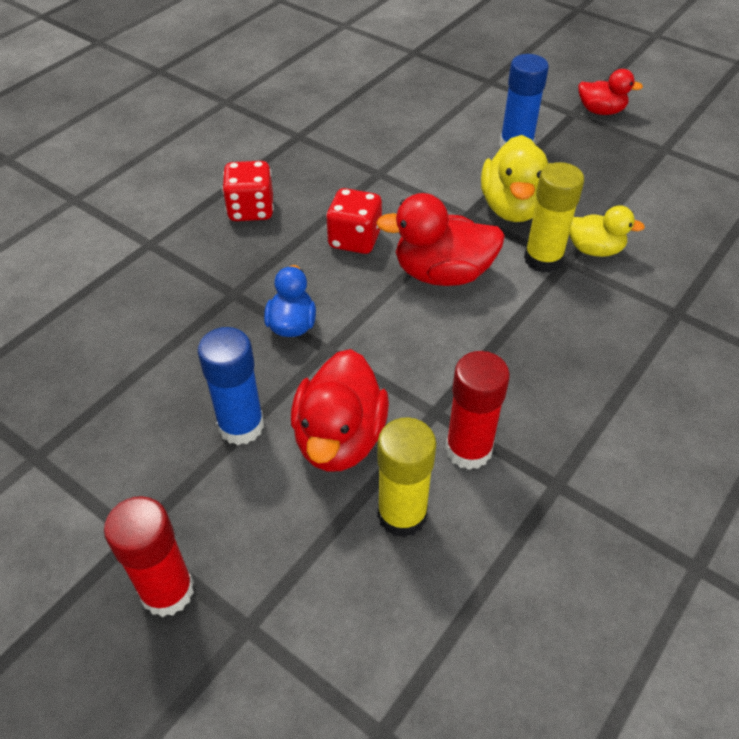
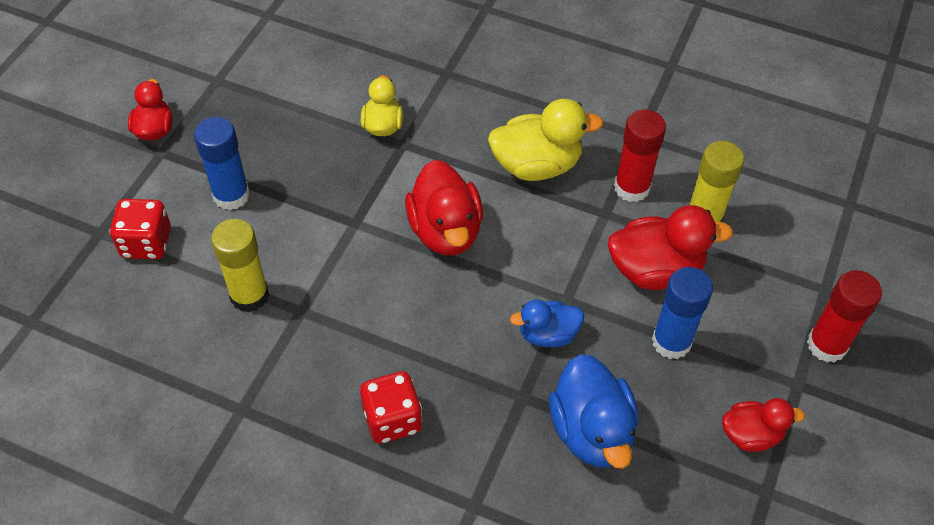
camera: 105 degrees left, 5 degrees up
(100, 464) = (751, 435): none -> red duck
(174, 333) = (591, 431): none -> blue duck
(354, 239) = (416, 310): red dice -> red dice (146, 243)
(513, 207) = (335, 188): yellow duck -> yellow duck (536, 165)
(543, 259) = (405, 160): yellow glue stick -> yellow glue stick (249, 295)

